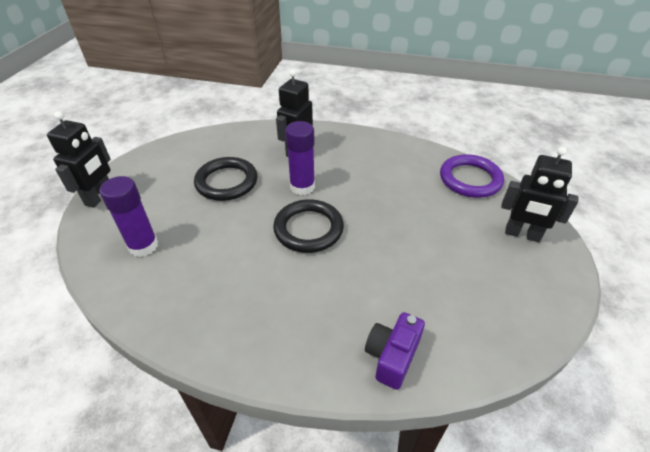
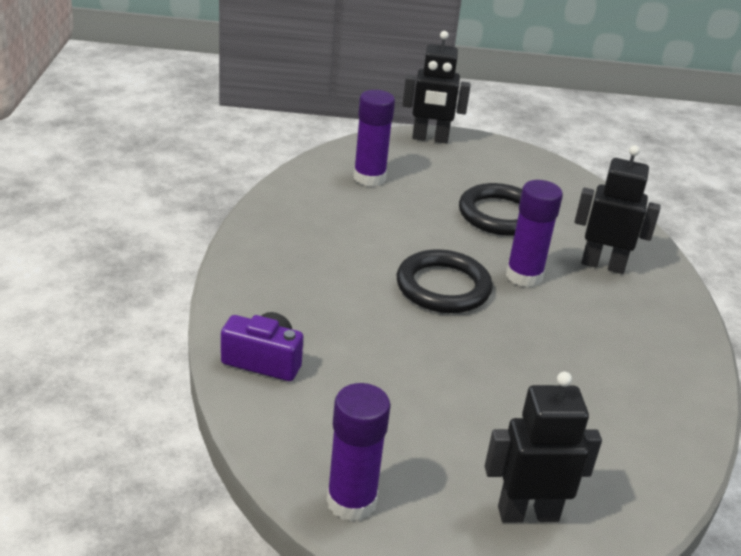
camera: 75 degrees right, 10 degrees down
(470, 179) = (646, 459): purple ring -> none
(522, 234) = (528, 513): black robot -> black robot turned 75 degrees clockwise
(535, 318) = (351, 501): none -> purple glue stick

